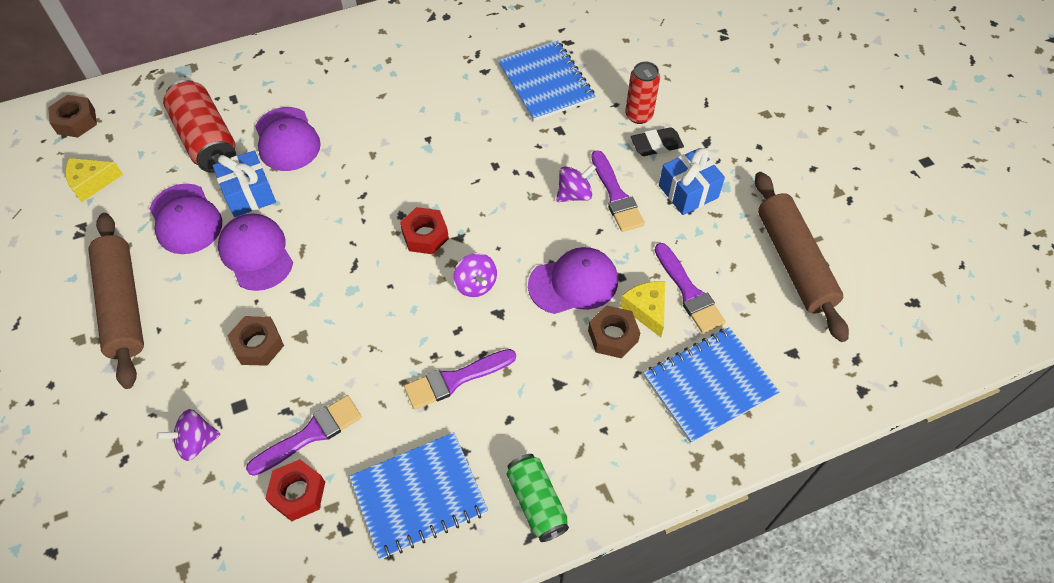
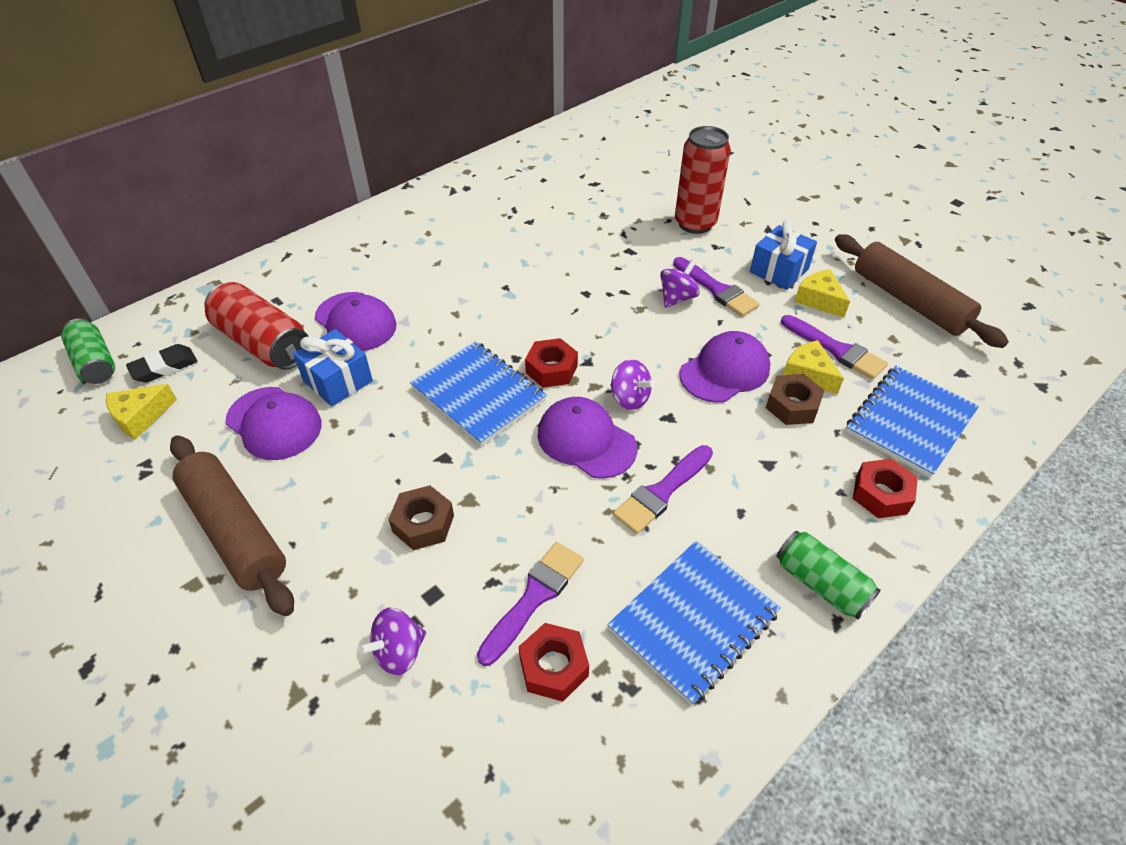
camera: 20 degrees left, 10 degrees down
(76, 121) = (95, 363): brown nut -> green can
(256, 253) = (374, 434): purple cap -> purple cap (586, 440)
(546, 83) = (593, 218): blue notebook -> blue notebook (478, 394)
(637, 444) = (881, 494): none -> red nut
(638, 115) = (695, 223): red can -> red can, size x1.53
(656, 145) = (726, 242): black eraser -> black eraser (164, 367)
(706, 235) = (819, 300): none -> yellow cheese

